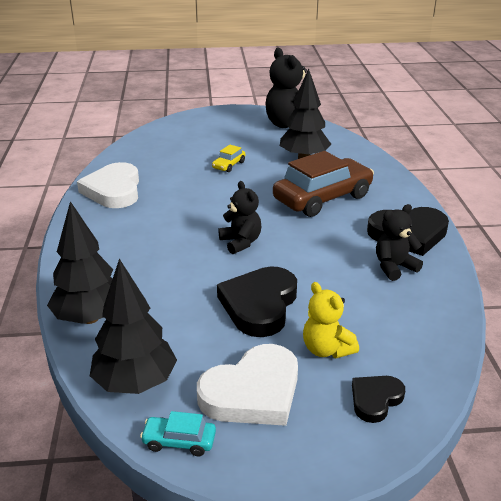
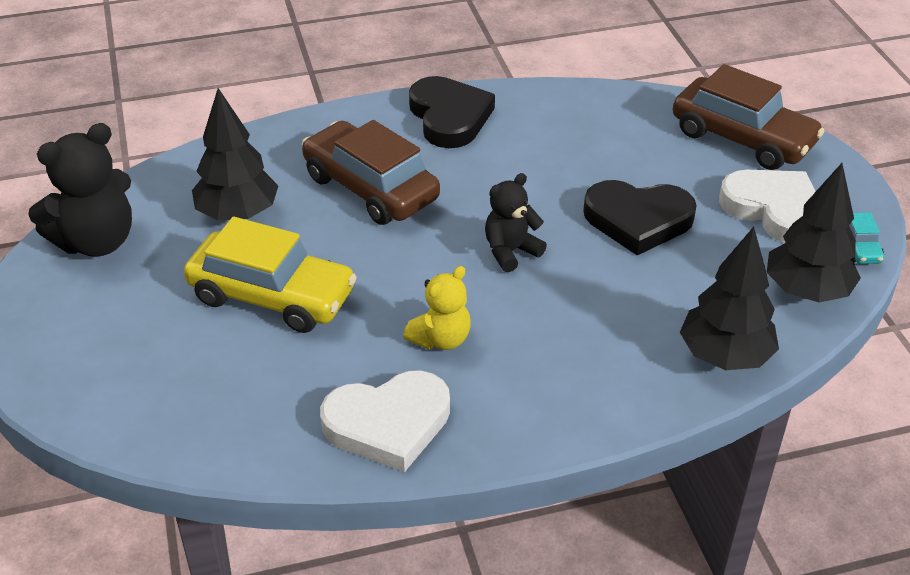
camera: 100 degrees left, 10 degrees up
(229, 165) = (272, 296): yellow car -> yellow car, size x2.34
(326, 349) = (689, 168): yellow teddy bear -> yellow teddy bear (441, 339)
(375, 399) = (742, 138): black heart -> brown car
(394, 267) = (525, 128): black teddy bear -> none

